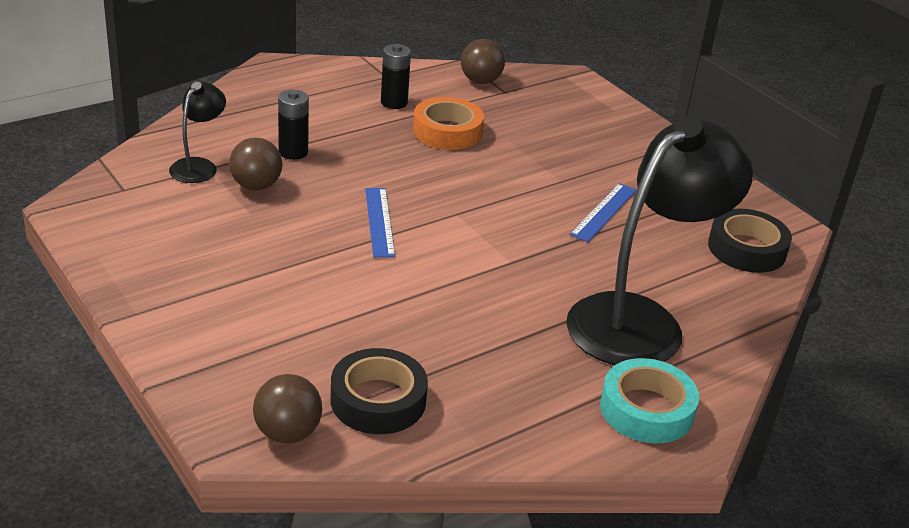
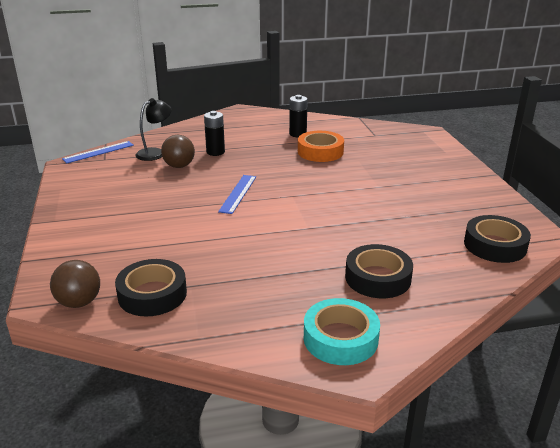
camera: 25 degrees right, 5 degrees down
(480, 81) = (362, 128): brown ball -> none
(603, 212) = (396, 208): blue ruler -> blue ruler (98, 152)
(640, 320) = (378, 278): black lamp -> black tape

